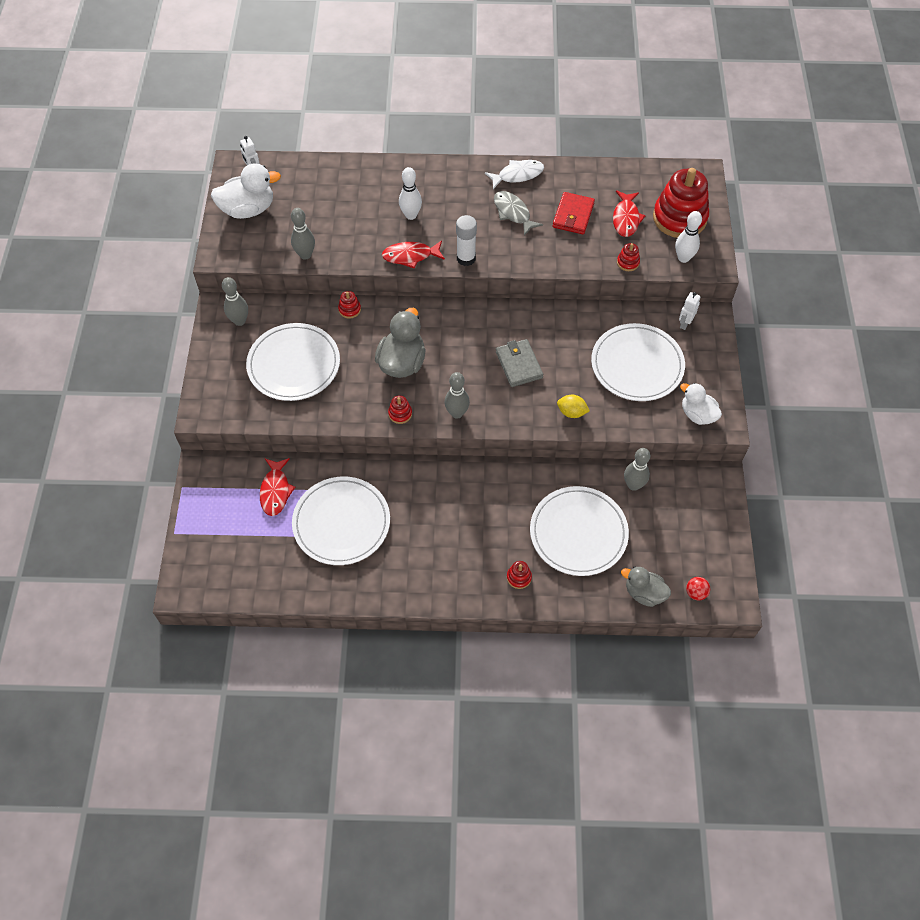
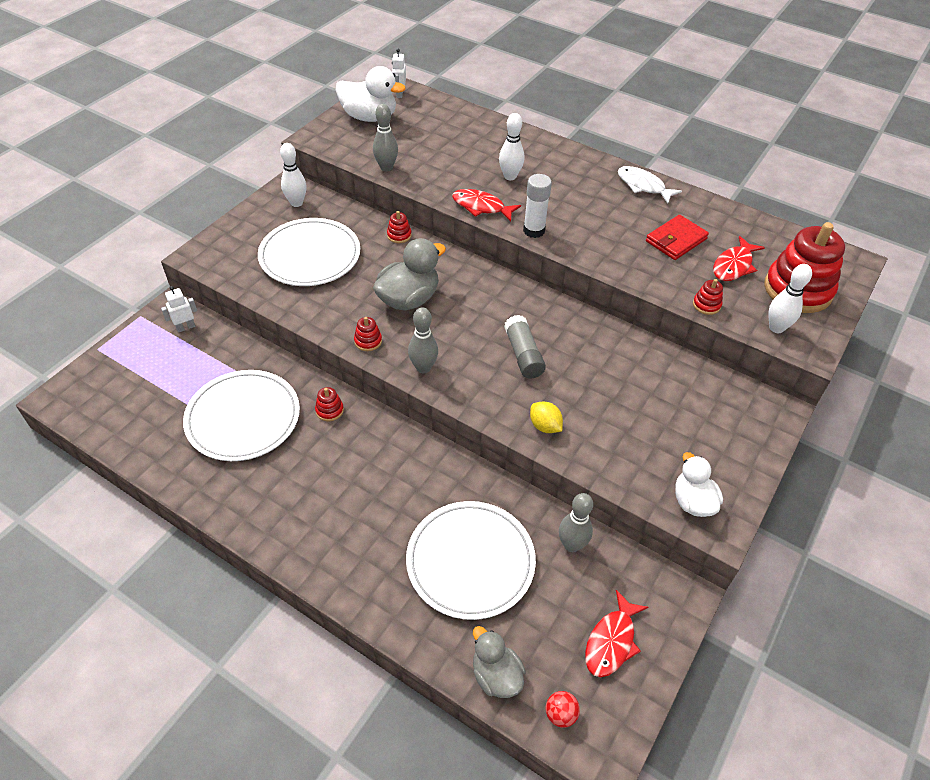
camera: 30 degrees right, 10 degrees down
(239, 321) = (296, 203): grey bowling pin -> white bowling pin
(275, 491) = (212, 359): red fish -> red fish (611, 641)
(513, 213) = (613, 213): grey fish -> none
(517, 175) = (643, 186): white fish -> white fish turned 150 degrees counterclockwise
(519, 365) = (523, 354): grey wallet -> grey glue stick
(519, 577) = (368, 571): red stacking toy -> red stacking toy (329, 410)
(637, 365) = (655, 415): white plate -> none
(685, 323) = (742, 401): white robot -> white robot (185, 327)

